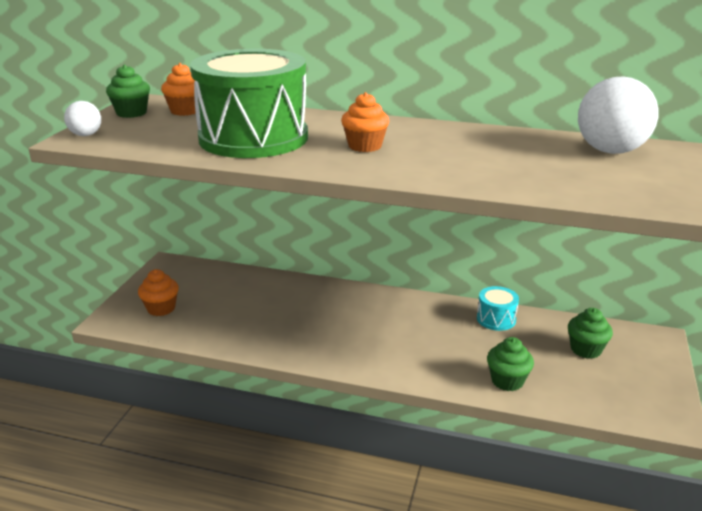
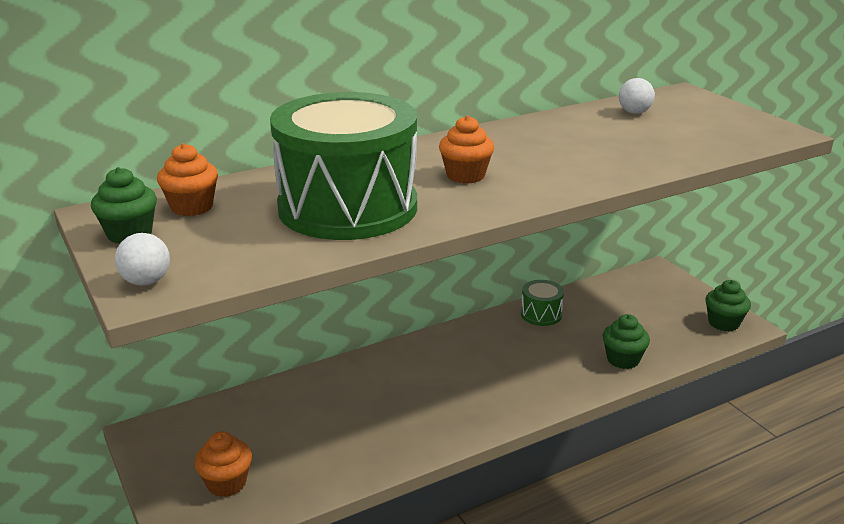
camera: 45 degrees left, 0 degrees up
(496, 319) = (541, 314): turquoise drum -> green drum
(586, 349) = (631, 304): green cupcake -> green cupcake (723, 323)
(610, 151) = (634, 112): white ball -> white ball, size x0.49

